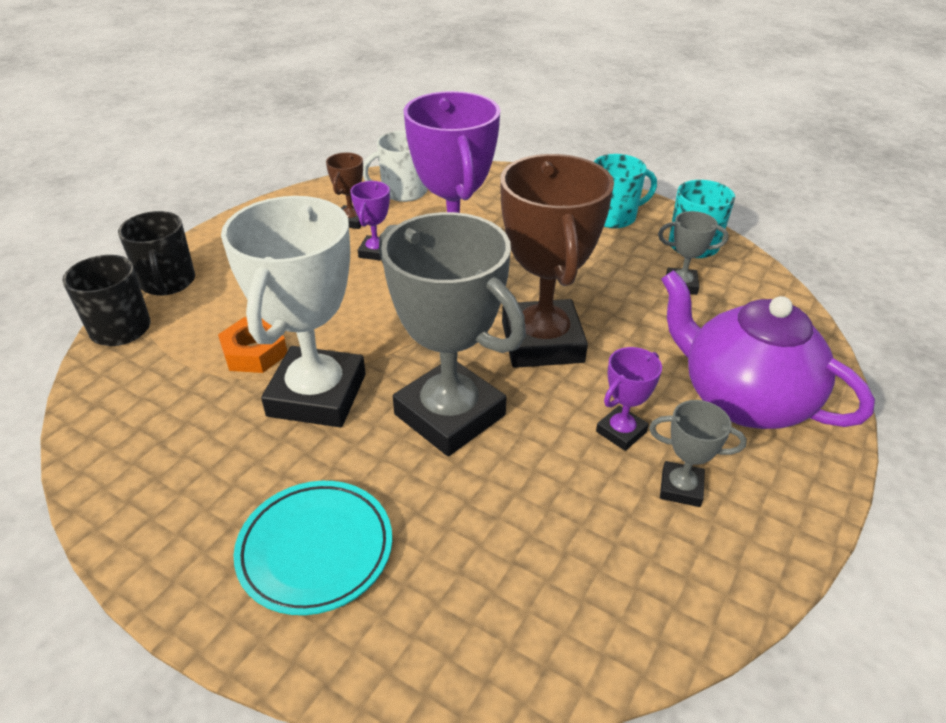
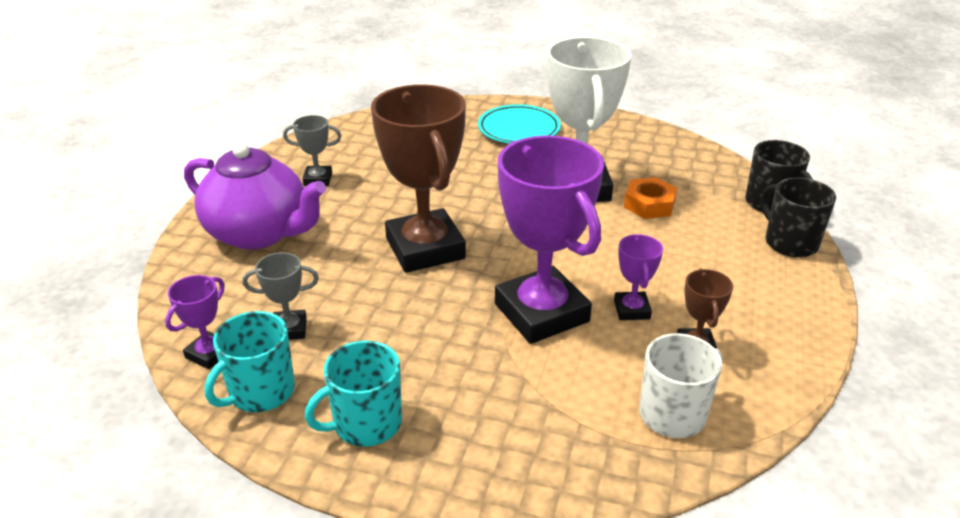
camera: 165 degrees right, 5 degrees down
(450, 414) = (478, 191): grey trophy -> none
(621, 432) = (356, 200): purple trophy -> purple trophy (209, 354)

